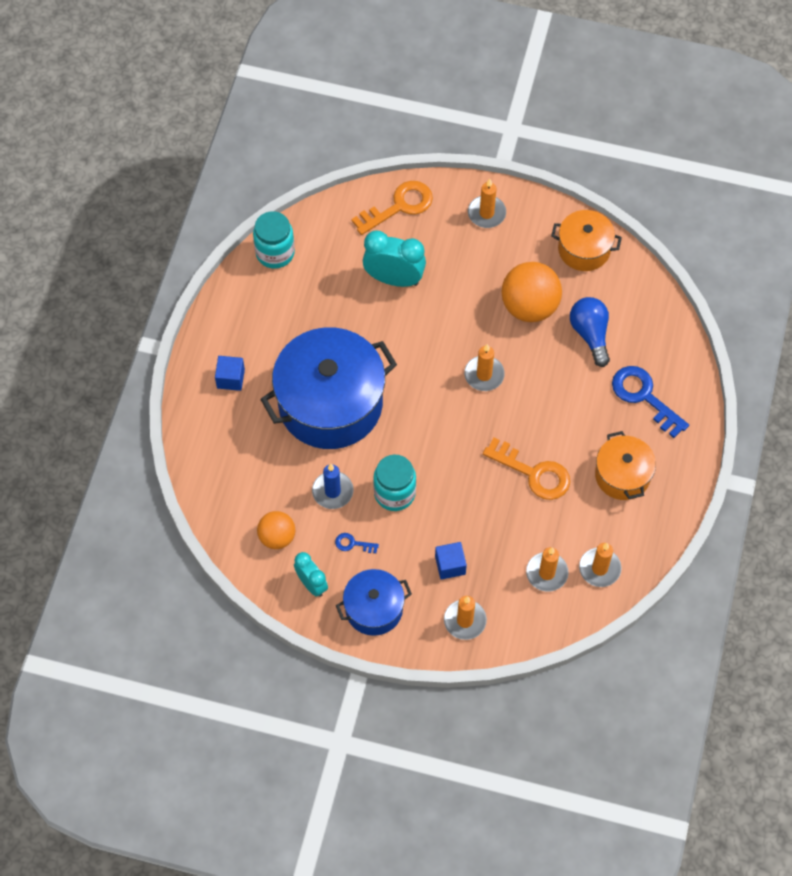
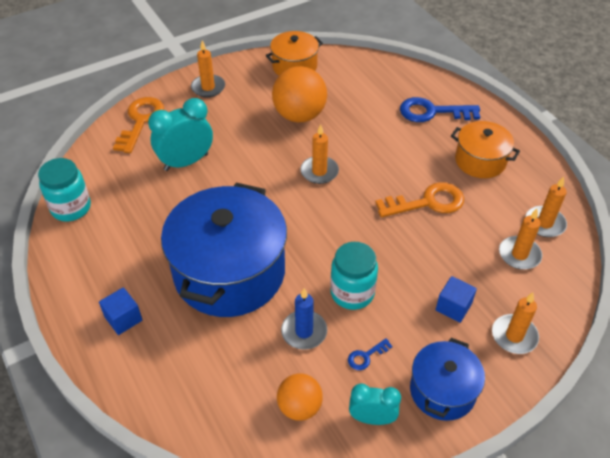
camera: 45 degrees left, 15 degrees down
(590, 334) = (356, 104): blue light bulb -> none

